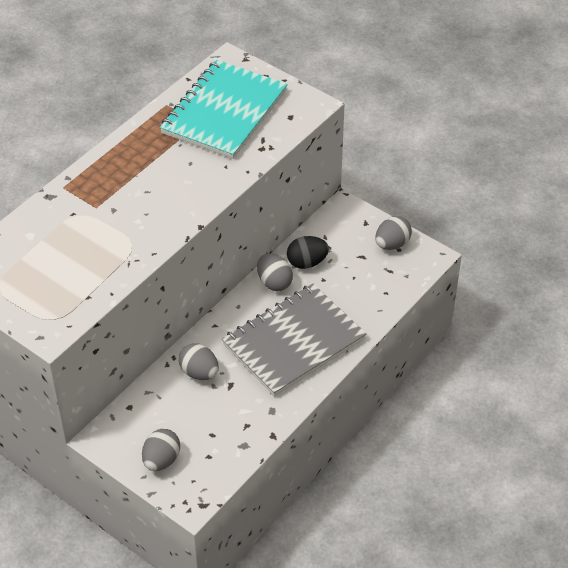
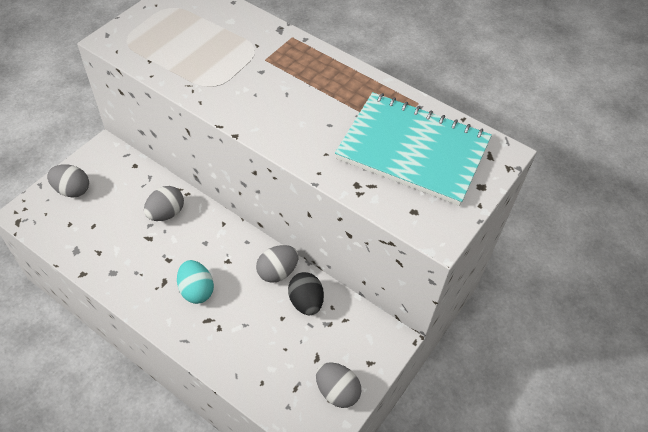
camera: 85 degrees right, 5 degrees up
(293, 342) = (196, 290): grey notebook -> turquoise egg

